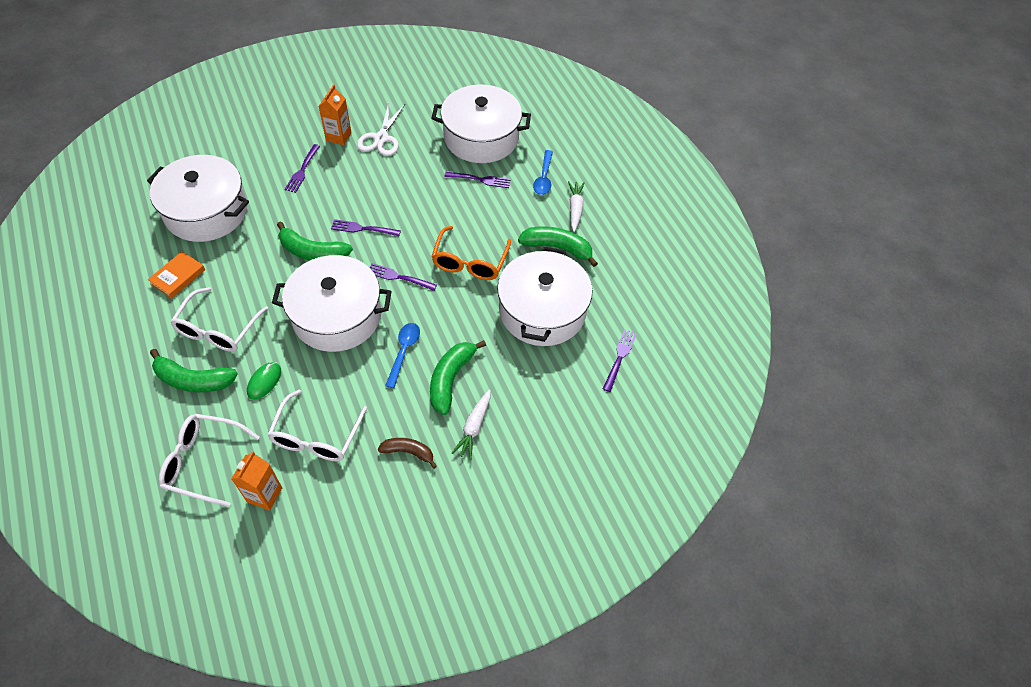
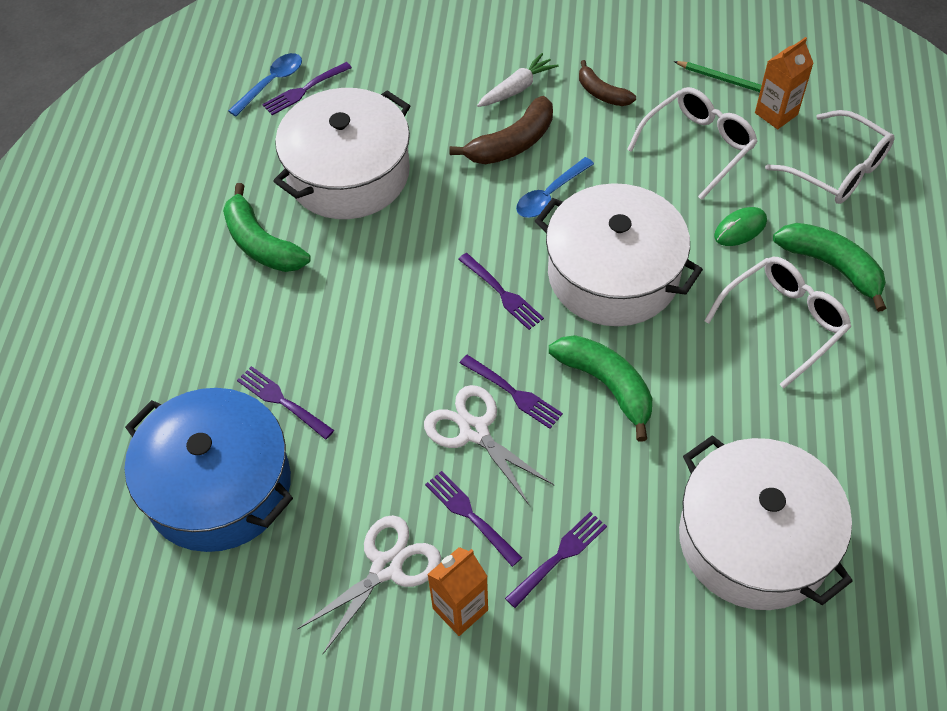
camera: 145 degrees left, 0 degrees up
(178, 277) = (826, 430): orange book -> none
(317, 511) = (723, 80): none -> green pencil
(354, 170) = (471, 516): none -> purple fork
(373, 204) = (474, 431): none -> white scissors
(450, 379) = (512, 143): green banana -> brown banana
(470, 262) = (392, 274): orange glasses -> none
(481, 137) = (218, 486): white pot -> blue pot
(544, 178) = (186, 360): blue spoon -> blue spoon (271, 83)
(575, 209) = (188, 289): white carrot -> none

